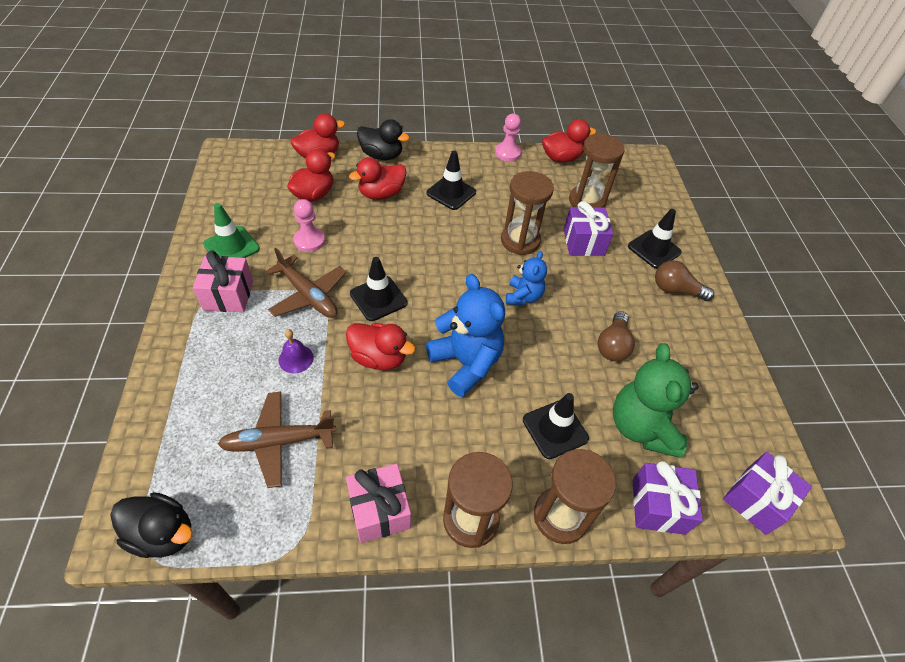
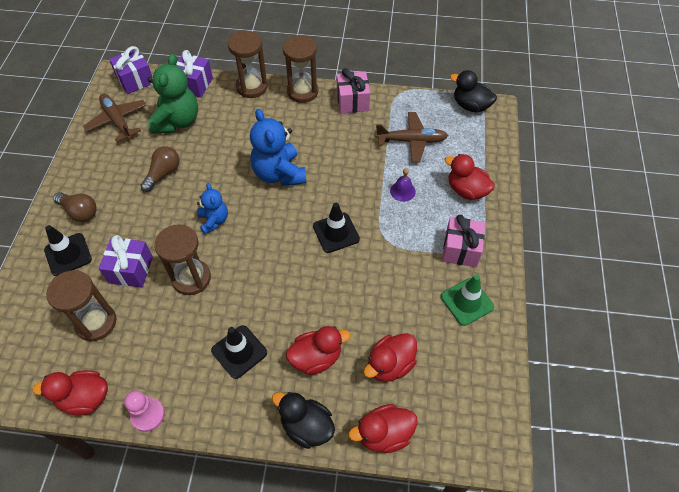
camera: 165 degrees left, 5 degrees up
(308, 295) = (394, 242): brown plane -> brown plane (117, 121)
(309, 240) = (394, 301): pink pawn -> none
(379, 358) = (342, 185): red duck -> red duck (466, 190)
(523, 296) = (214, 221): blue teddy bear -> blue teddy bear turned 135 degrees clockwise
(555, 429) = (234, 127): black traffic cone -> none

